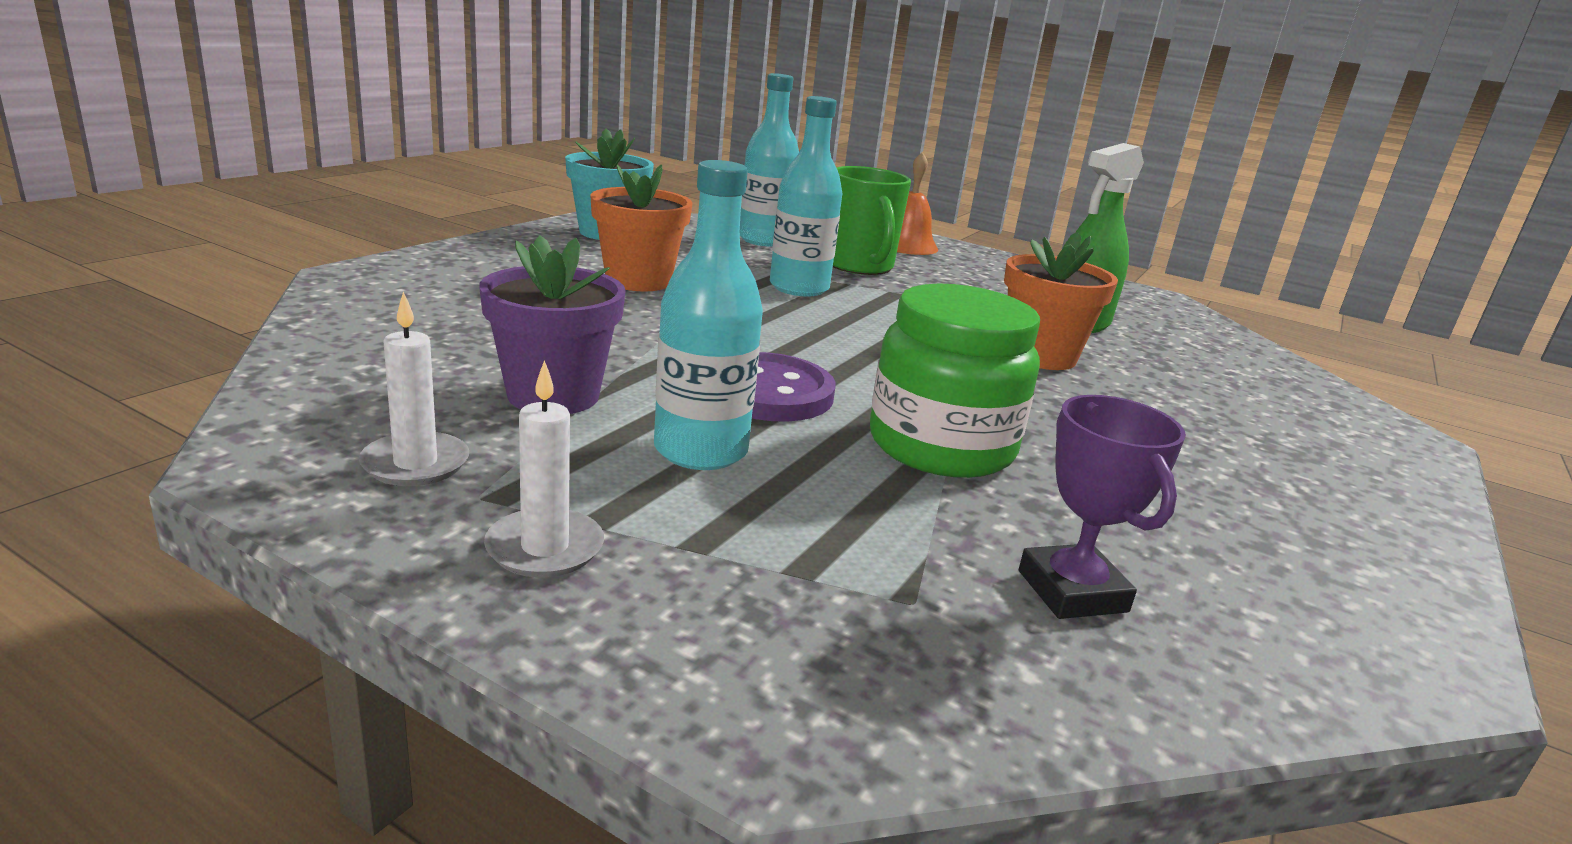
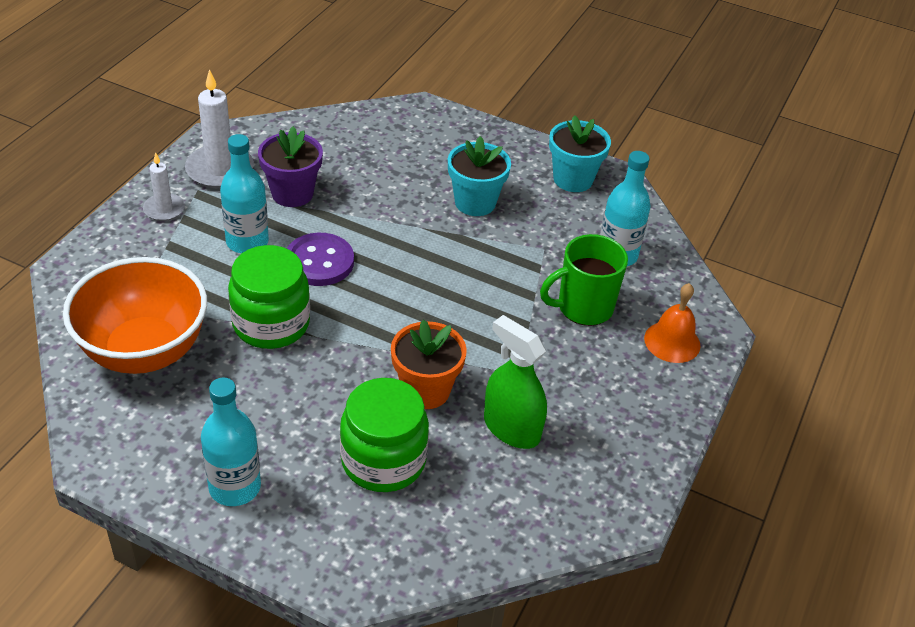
camera: 85 degrees right, 20 degrees up
(415, 464) = (220, 170): white candle -> white candle, size x1.71
(638, 281) = (475, 202): orange flower pot -> turquoise flower pot
(799, 288) = (505, 274): turquoise bottle -> turquoise bottle (235, 487)
(1072, 591) = (144, 351): purple trophy -> orange bowl
(1186, 394) = (383, 460): none -> green jar

